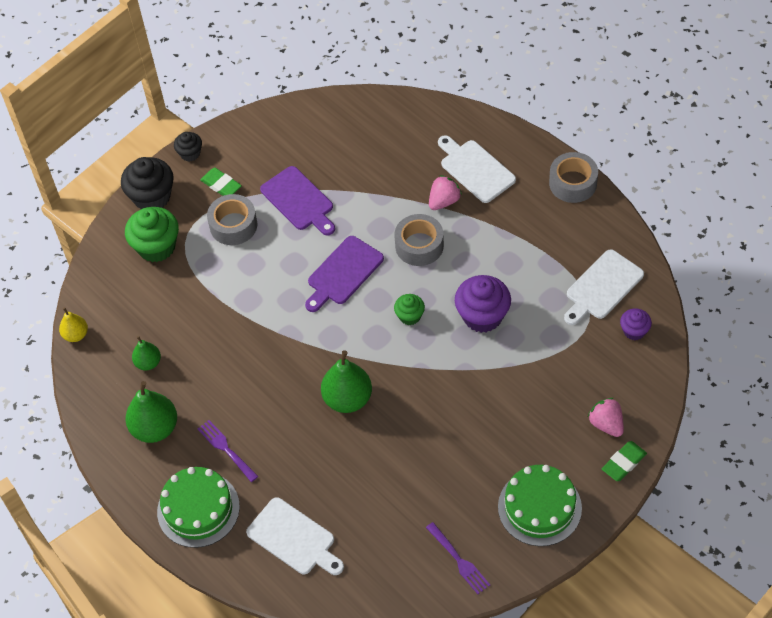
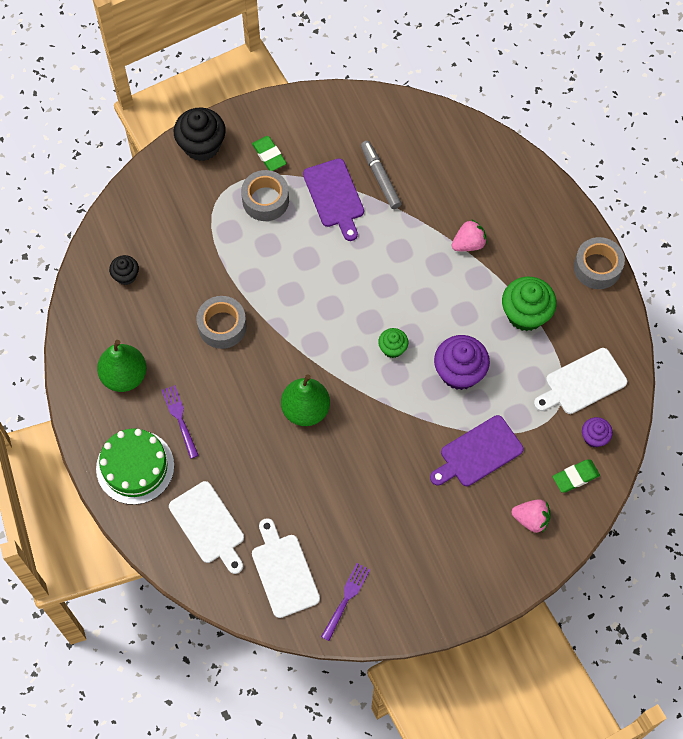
camera: 15 degrees right, 10 degrees up
(76, 335) = (86, 259): yellow pear -> none
(148, 363) = (140, 310): green pear -> none
(156, 247) = (188, 197): green cupcake -> green cupcake (525, 314)
(190, 153) = (252, 113): black cupcake -> black cupcake (126, 276)
(336, 171) = (380, 178): none -> grey marker
(343, 273) = (348, 283): purple cutting board -> purple cutting board (478, 453)
(419, 245) = (428, 281): grey tape -> grey tape (222, 326)
(458, 560) = (346, 599): purple fork -> purple fork turned 135 degrees counterclockwise
(475, 169) = (511, 221): white cutting board -> white cutting board (284, 572)
(539, 507) = (438, 577): green cake -> none
(606, 424) = (531, 519): pink strawberry -> pink strawberry turned 120 degrees clockwise
(624, 463) = (532, 562): green eraser -> green eraser (575, 477)

